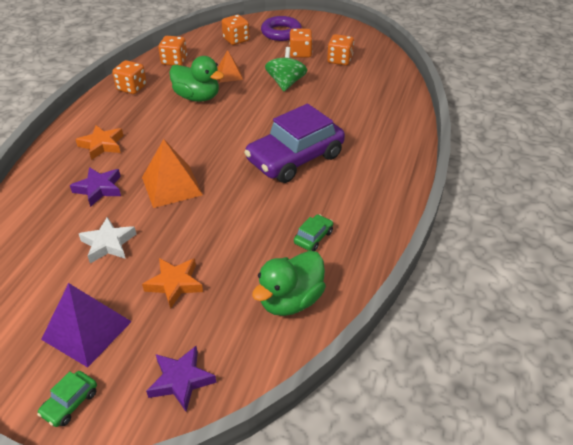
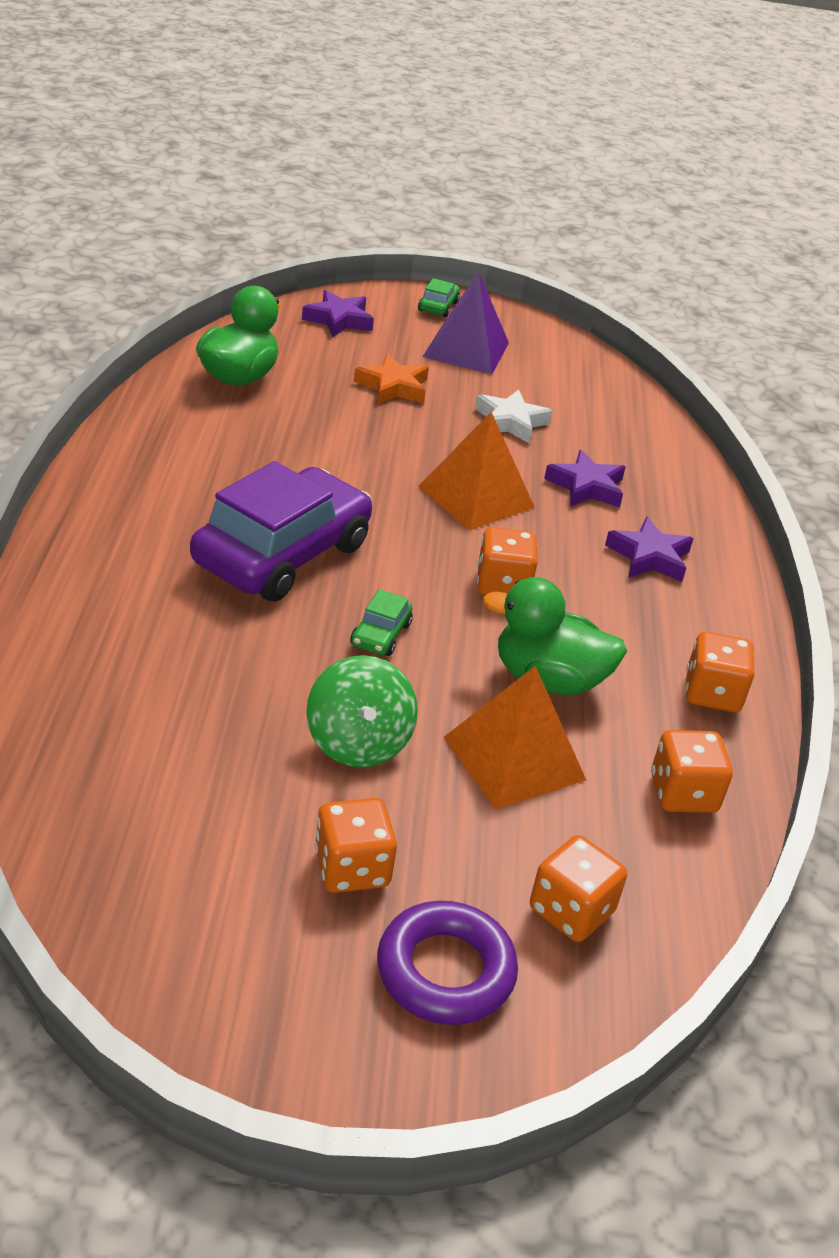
camera: 160 degrees right, 5 degrees down
(102, 145) = (649, 557): orange star -> purple star
(229, 75) = (514, 758): orange pyramid -> orange pyramid, size x1.69
(313, 237) = (222, 439): green car -> green car (380, 635)
(339, 60) = (227, 850): orange dice -> orange dice (502, 585)

